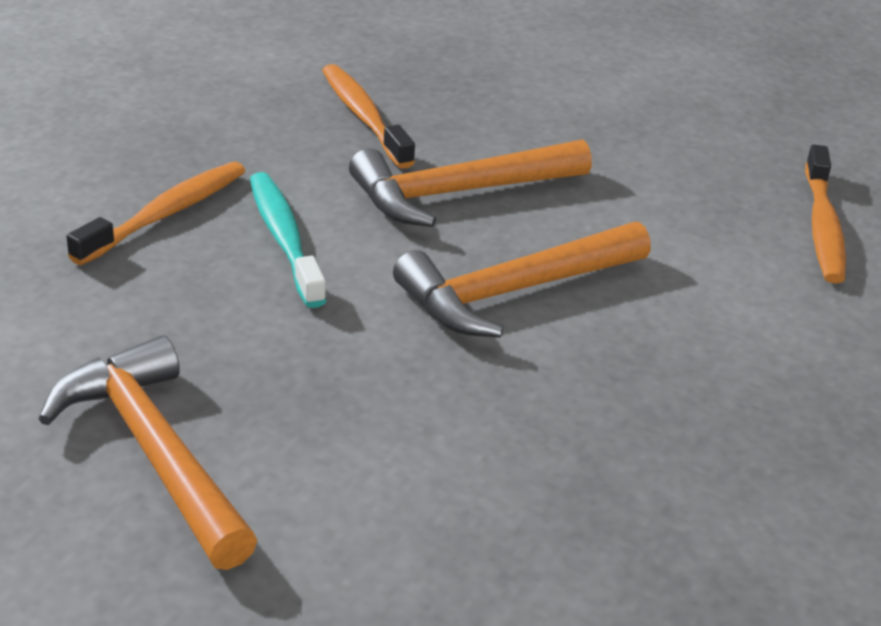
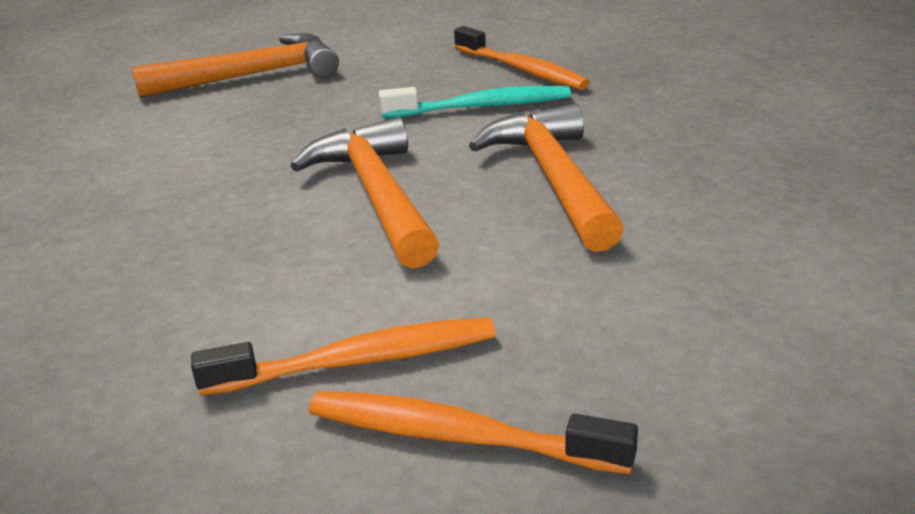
camera: 105 degrees right, 5 degrees down
(364, 116) = (703, 139): orange toothbrush -> orange toothbrush (359, 361)

